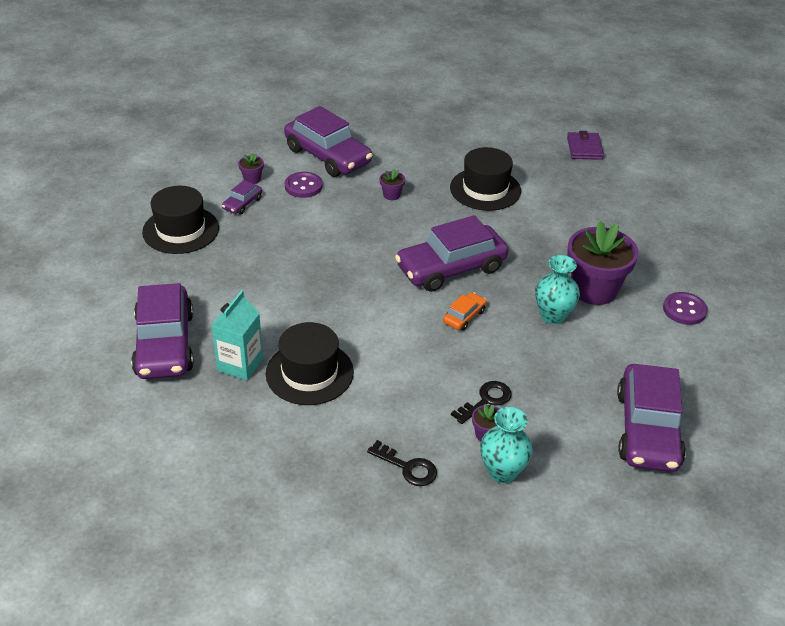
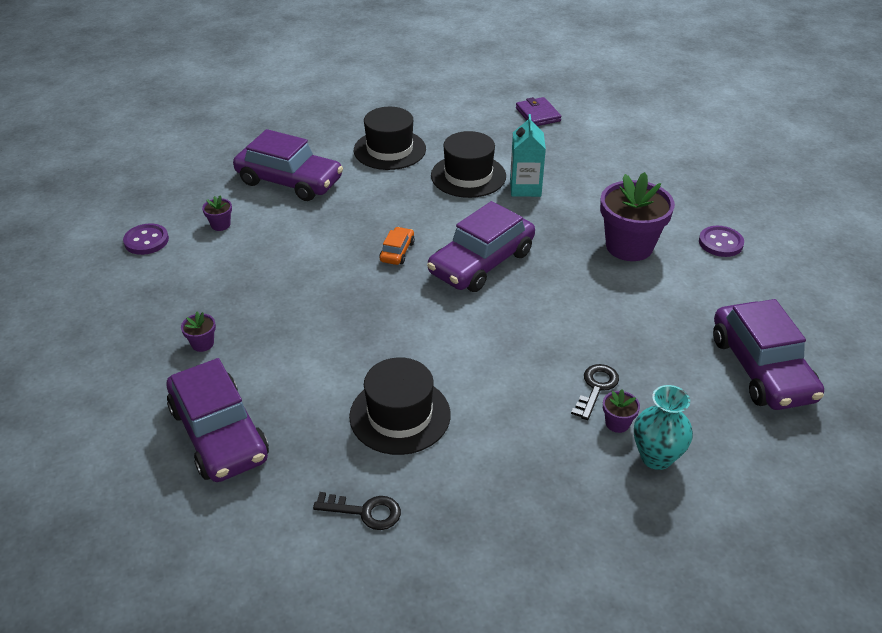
camera: 20 degrees left, 0 degrees up
(181, 230) = (169, 300): black hat -> black hat (389, 150)
(240, 365) = (319, 430): turquoise carton -> turquoise carton (525, 188)
(242, 204) = (224, 253): purple car -> none
(303, 186) = (281, 219): purple button -> purple button (146, 241)
(391, 195) = (378, 204): purple flower pot -> purple flower pot (202, 344)
(407, 467) = (561, 485): black key -> black key (365, 511)
(464, 316) = (523, 308): orange car -> orange car (397, 252)
(553, 316) = (607, 282): turquoise vase -> none

